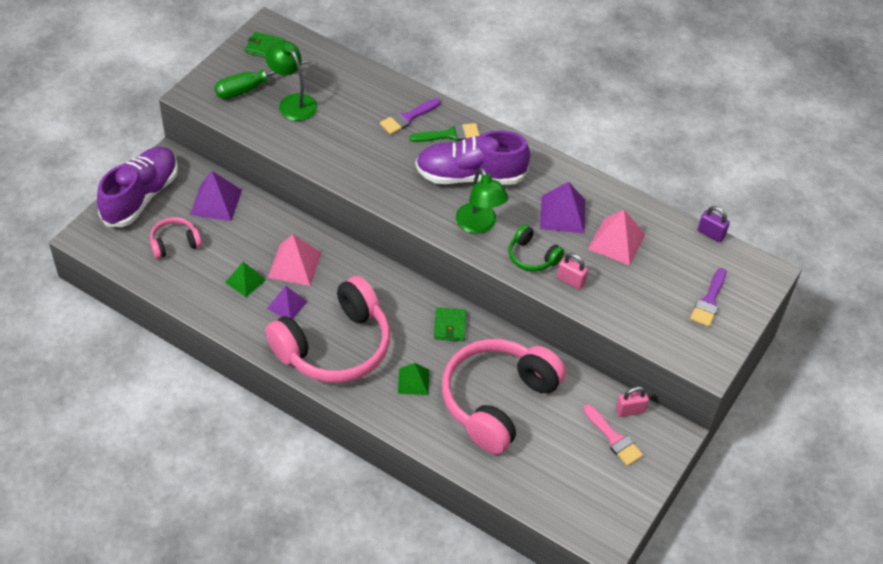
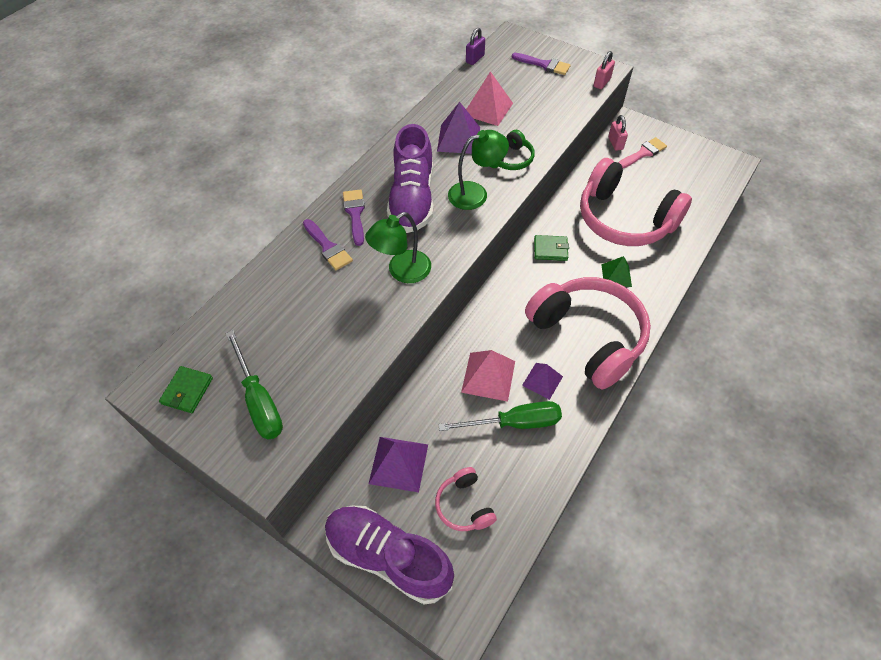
camera: 85 degrees left, 5 degrees up
(245, 281) = (514, 423): green pyramid -> green screwdriver
(293, 102) = (292, 354): green lamp -> green lamp (402, 271)
(449, 135) = (355, 214): green brush -> purple brush
(570, 281) = (535, 137): pink padlock -> pink padlock (602, 82)

